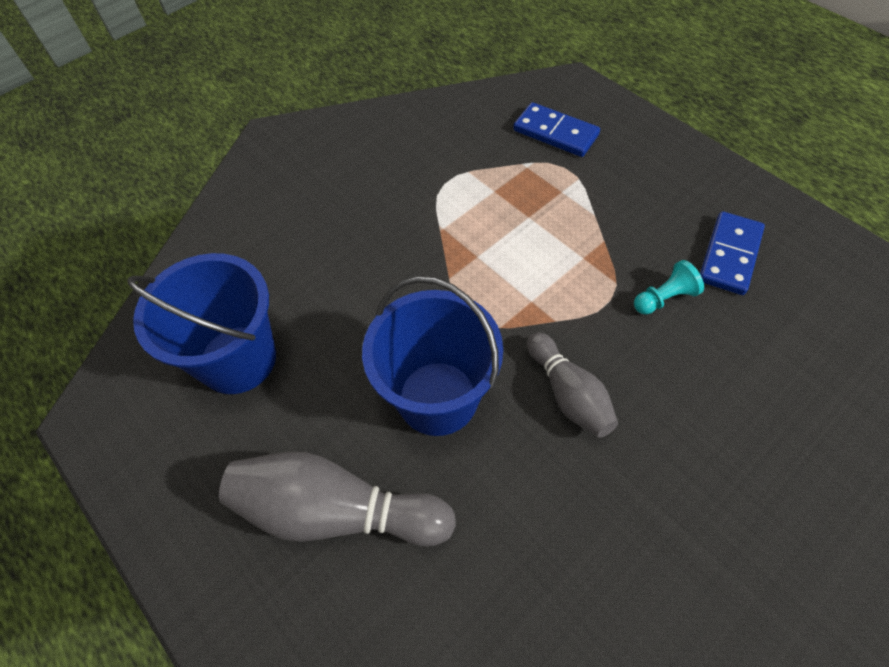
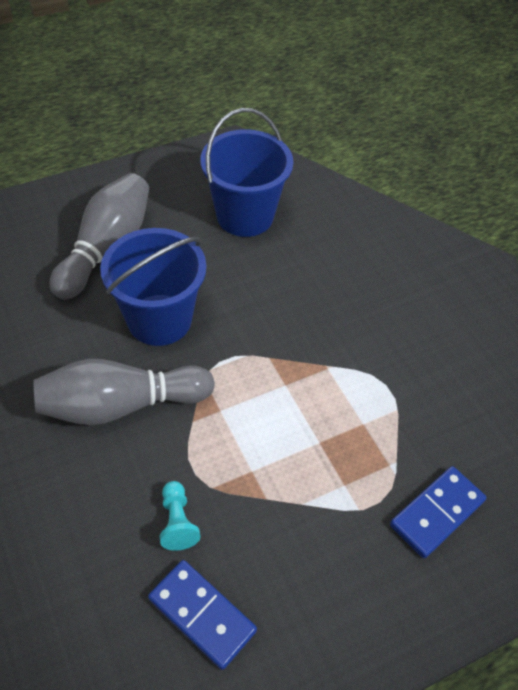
camera: 100 degrees right, 5 degrees down
(568, 393) = (121, 405): grey bowling pin -> grey bowling pin, size x1.59

